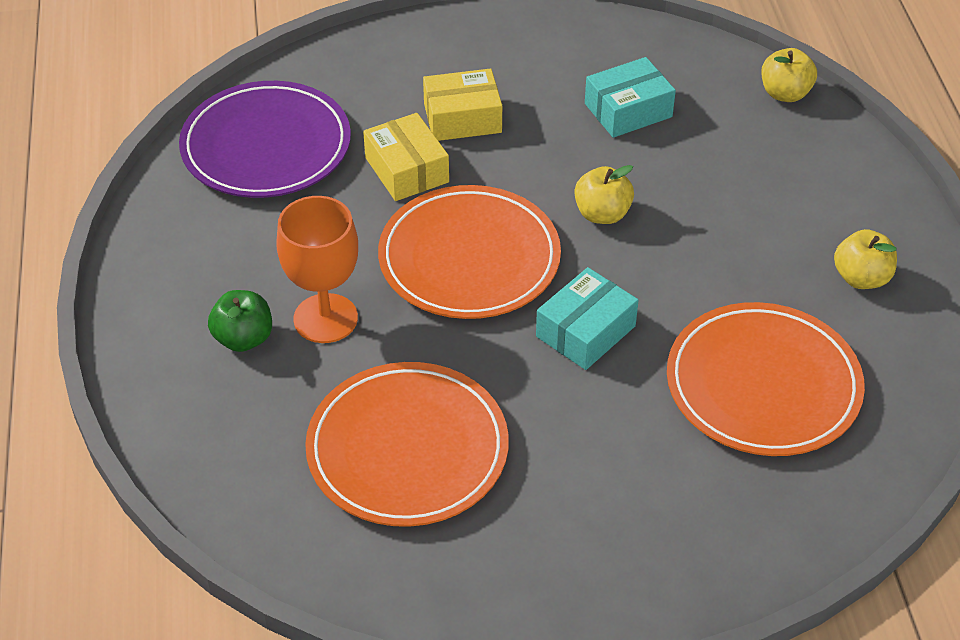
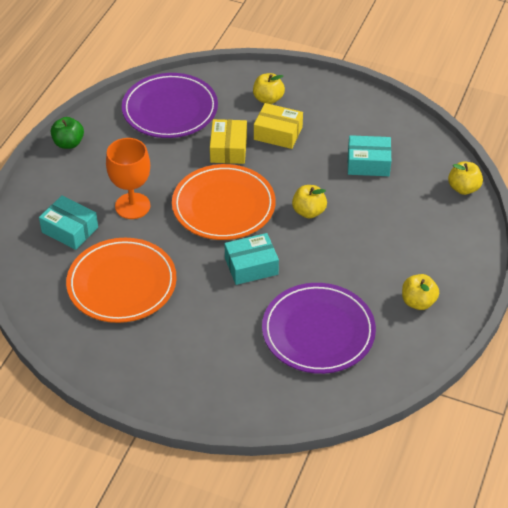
camera: 30 degrees right, 0 degrees up
(243, 338) = (88, 199): green apple -> green apple (68, 143)
(251, 401) = (70, 230): none -> turquoise box
(406, 74) = (268, 99): none -> yellow apple
(763, 385) = (318, 331): orange plate -> purple plate

